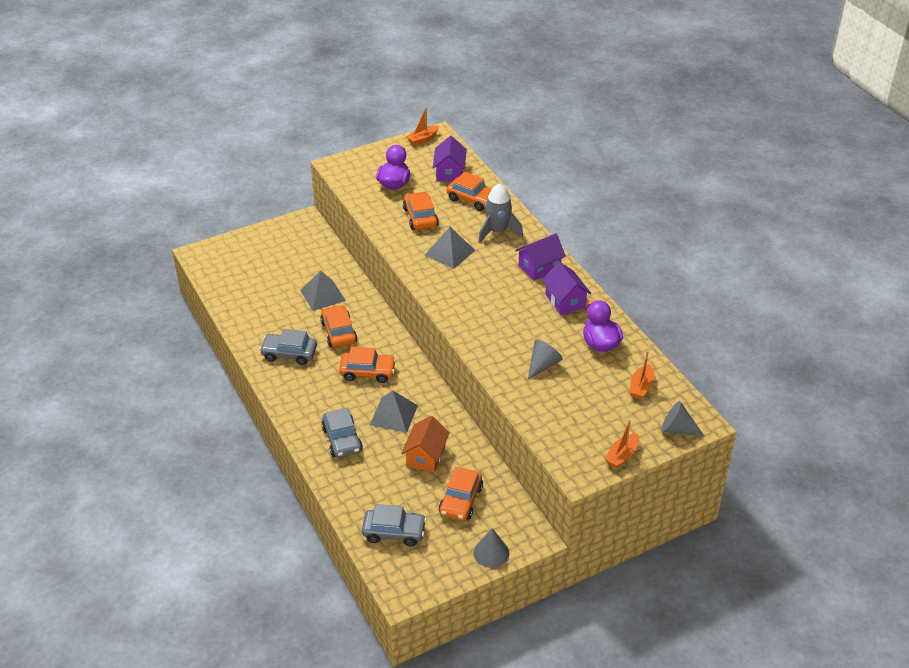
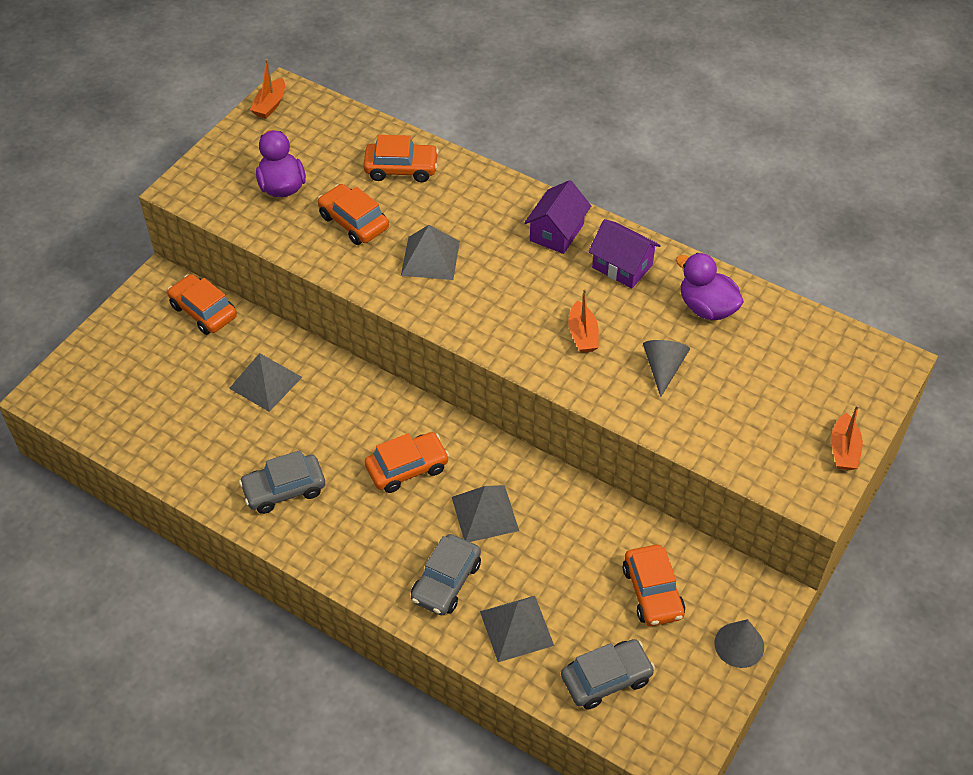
camera: 30 degrees left, 10 degrees up
(339, 332) = (327, 427): orange car -> orange car (203, 311)
(342, 440) = (446, 581): grey car -> grey car turned 75 degrees clockwise
(363, 482) = (516, 628): none -> grey pyramid
(426, 456) = (566, 552): orange house -> none
(449, 172) = (342, 140): purple house -> none
(498, 231) = (468, 202): grey rocket -> none
(641, 387) = (795, 345): orange boat -> orange boat (582, 335)
(677, 429) = (876, 383): grey cone -> none

